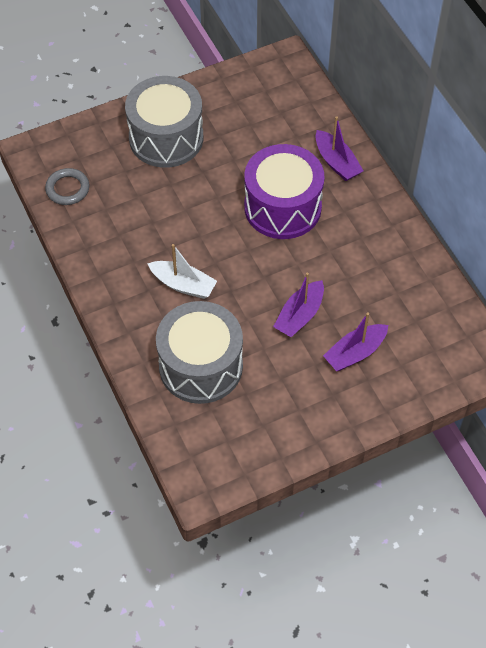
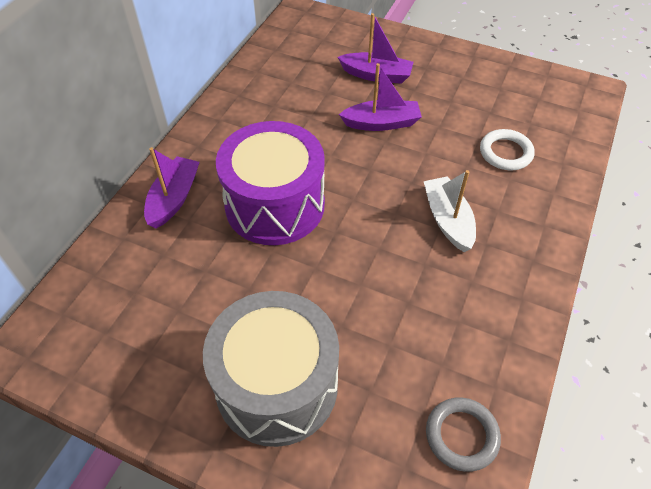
camera: 130 degrees left, 5 degrees down
(201, 366) = (505, 153): grey drum -> white ring

